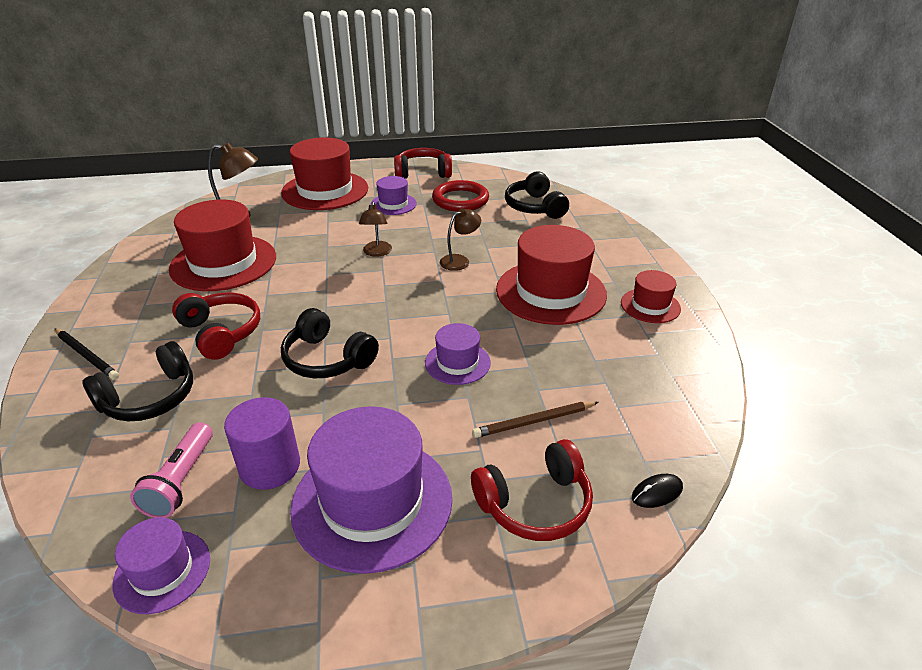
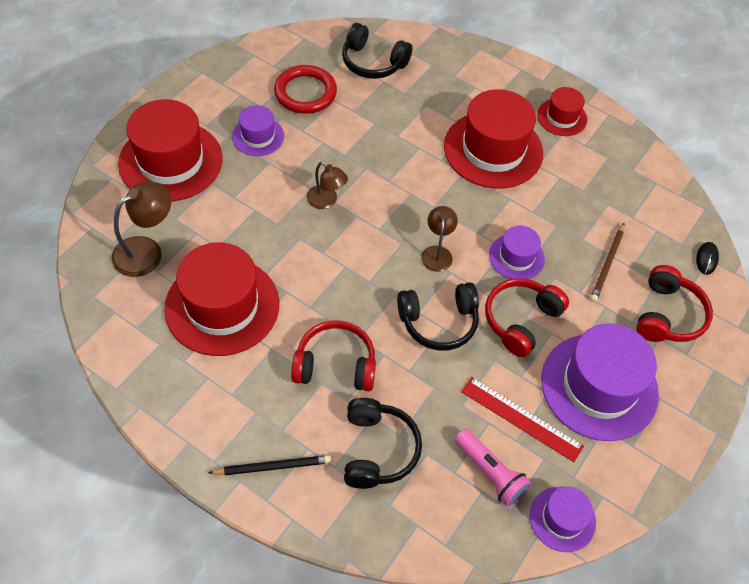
camera: 50 degrees left, 20 degrees up
(270, 466) = (521, 419): purple cylinder -> red ruler
(423, 173) = (224, 77): red headphones -> red headphones (521, 320)
(460, 260) = (397, 163): brown lamp -> brown lamp (437, 253)

